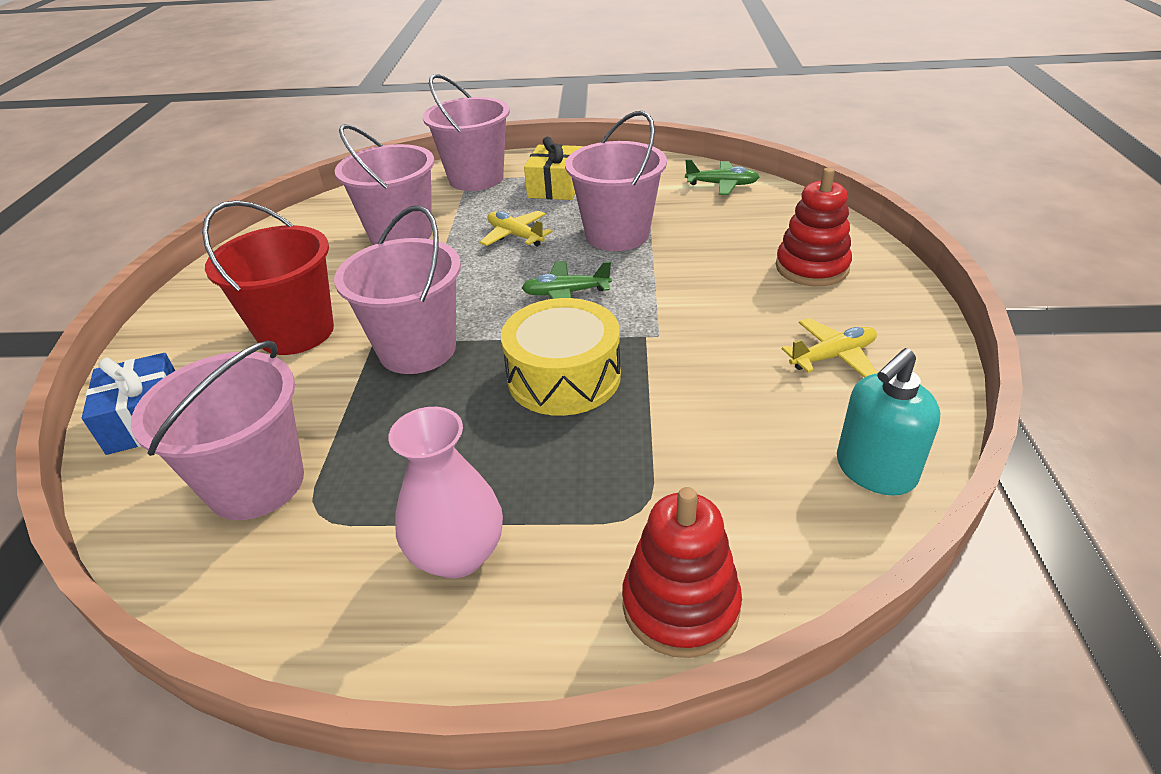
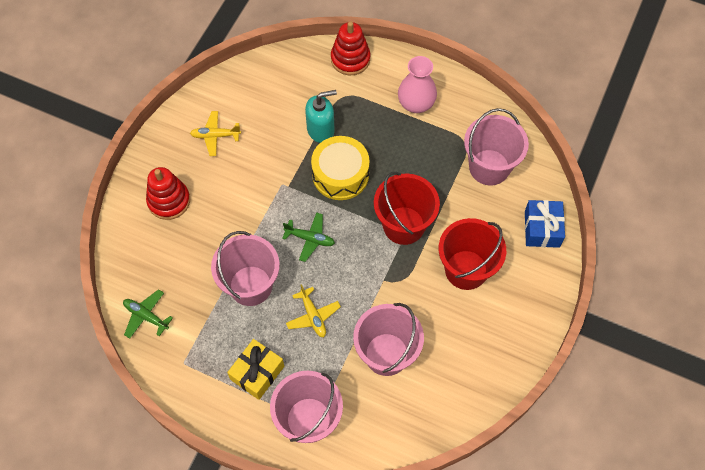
camera: 160 degrees left, 25 degrees up
(417, 349) = (403, 225): pink bucket -> red bucket
(875, 470) = (250, 78): turquoise soap dispenser -> turquoise soap dispenser (321, 130)

